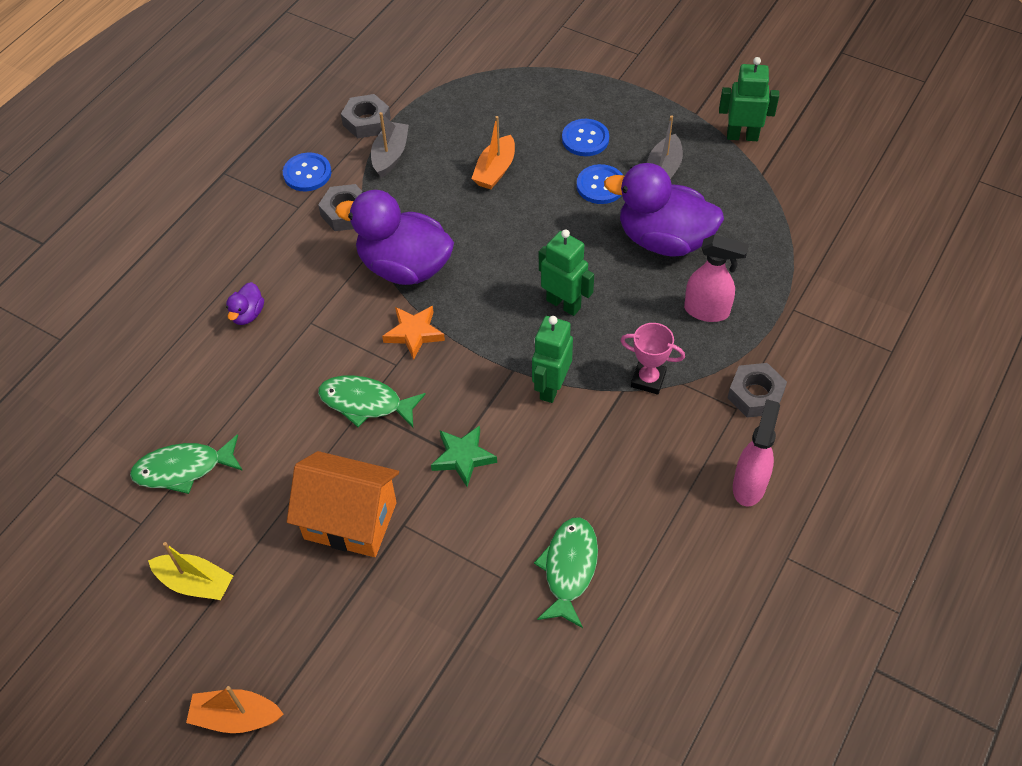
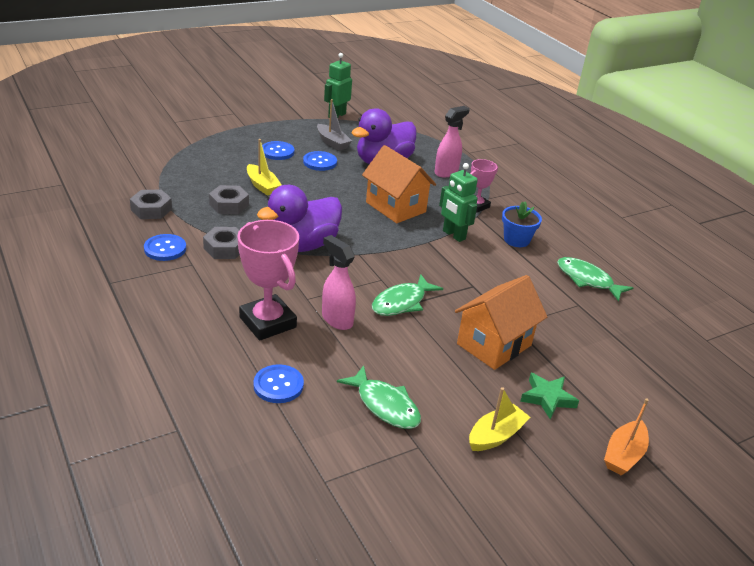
camera: 65 degrees left, 20 degrees down
(160, 373) = (278, 385): none -> blue button
(183, 469) = (385, 405): green fish -> green fish turned 60 degrees counterclockwise
(247, 314) = (267, 322): purple duck -> pink trophy
(390, 155) = (196, 213): grey boat -> none
(414, 333) = (363, 263): orange star -> none
(463, 457) = (479, 283): green star -> green star (547, 398)
(495, 170) = (262, 186): orange boat -> yellow boat
(564, 304) = (395, 207): green robot -> orange house
(600, 455) = (516, 240): none -> blue flower pot
(749, 485) = (570, 208): pink spray bottle -> pink spray bottle (337, 319)
(755, 395) = (514, 183): grey nut -> grey nut (229, 205)

